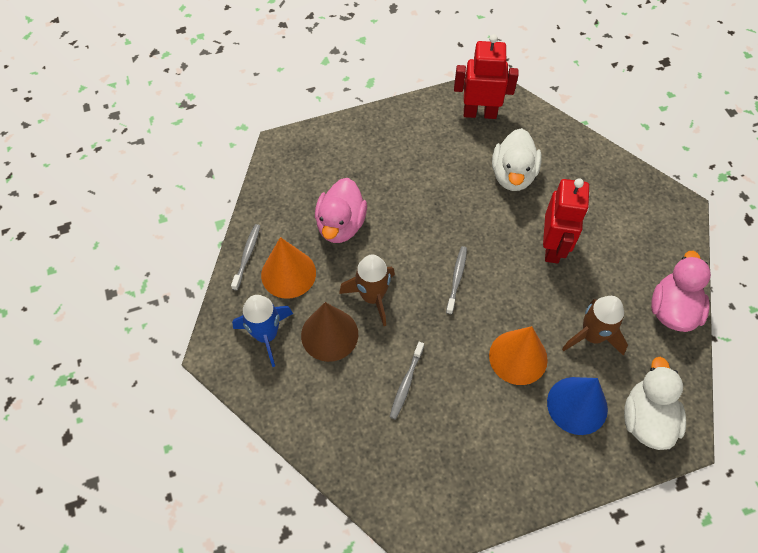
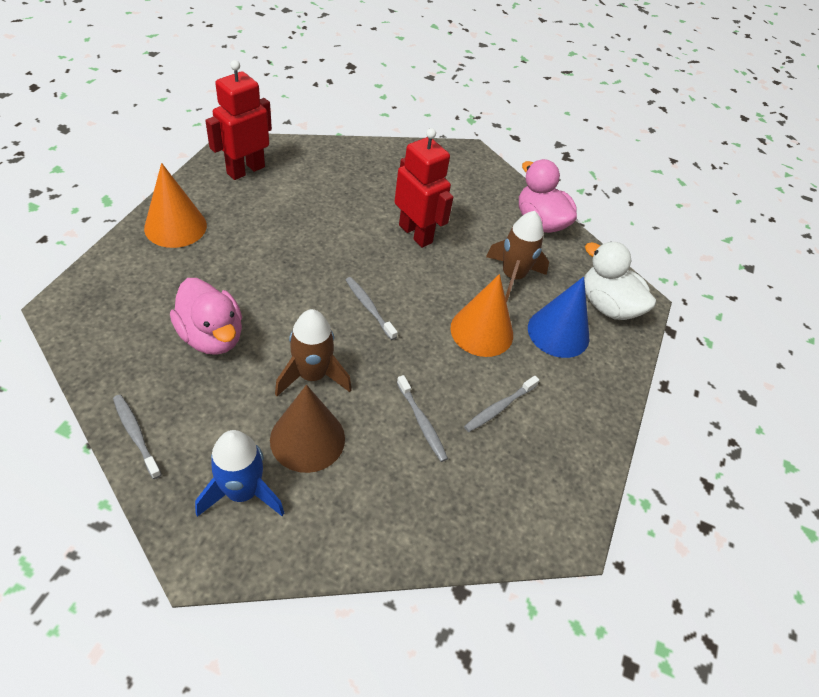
camera: 55 degrees left, 10 degrees down
(288, 273) = (203, 417): orange cone -> orange cone (175, 226)
(468, 418) = (499, 407): none -> grey toothbrush
(513, 175) = (326, 201): white duck -> none

